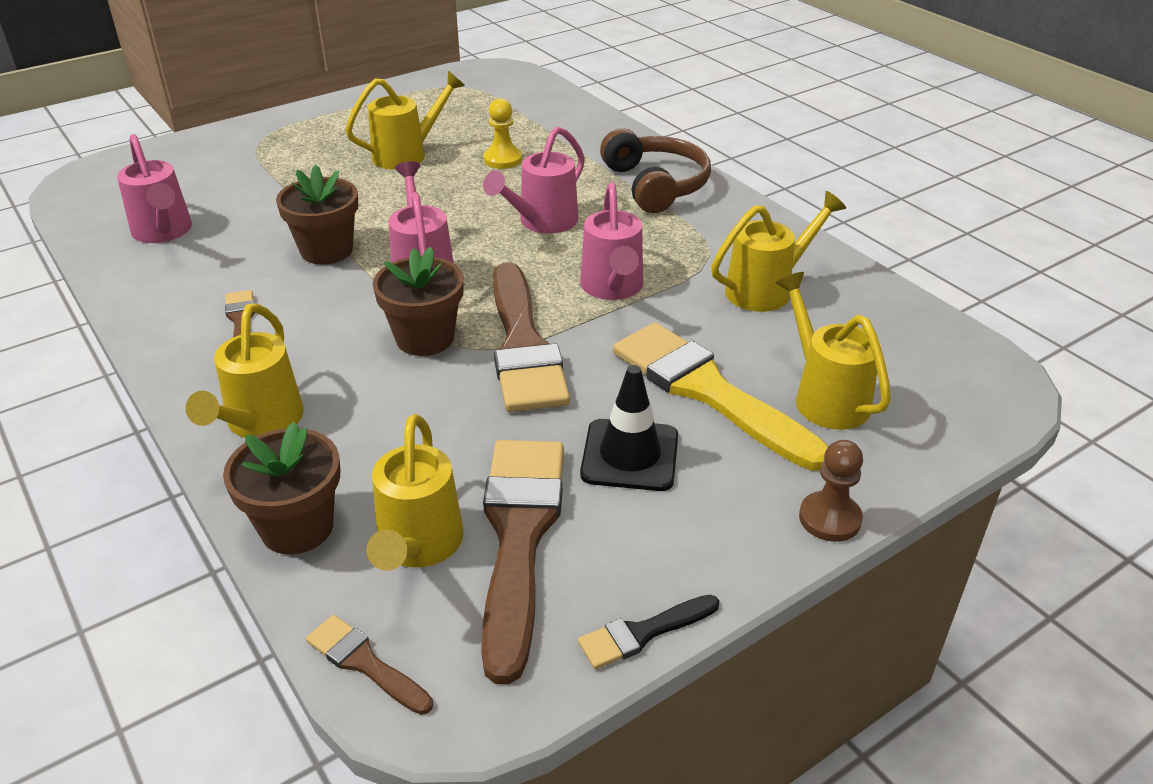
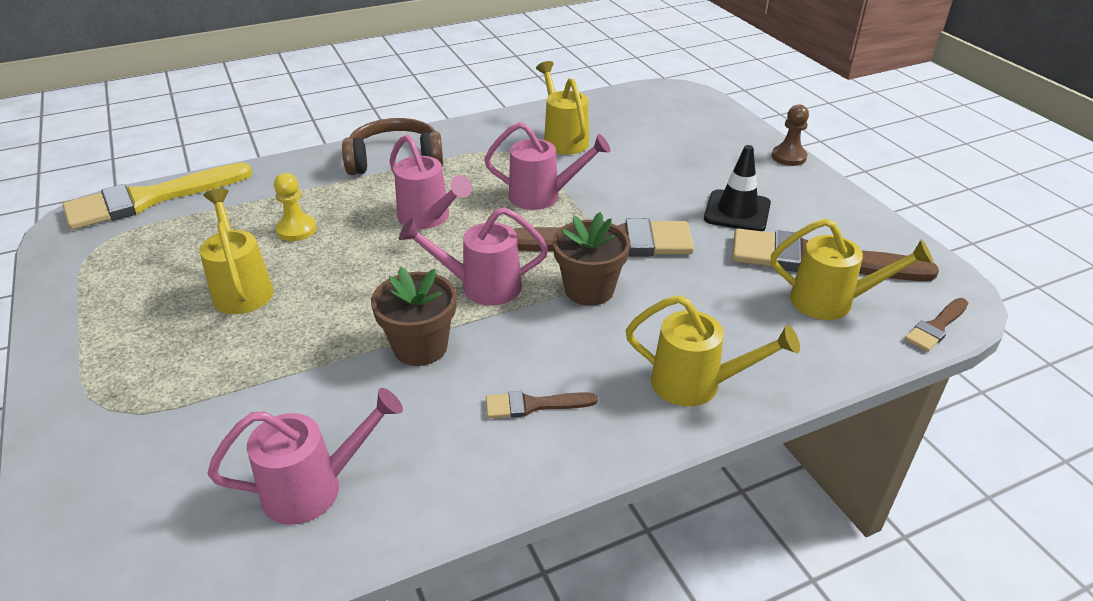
camera: 80 degrees left, 0 degrees up
(297, 527) = (820, 359): brown flower pot -> none
(643, 633) = (885, 224): black brush -> none
(708, 391) = (674, 176): yellow brush -> yellow brush (150, 199)
(825, 397) = (683, 140): yellow watering can -> none

